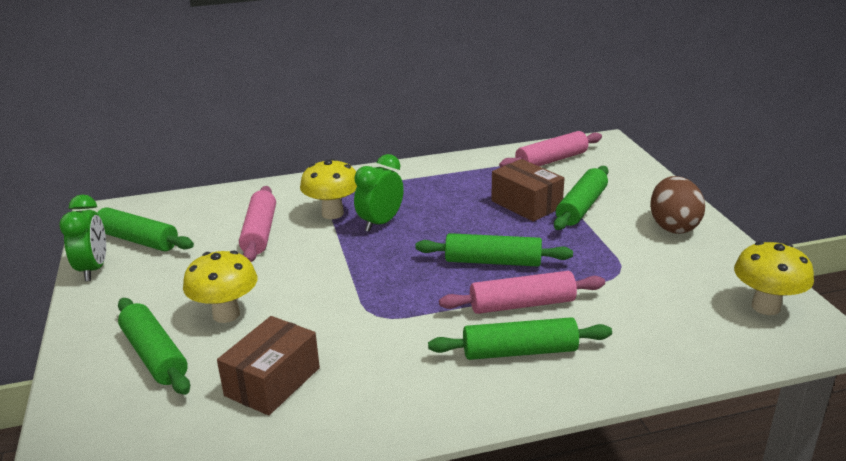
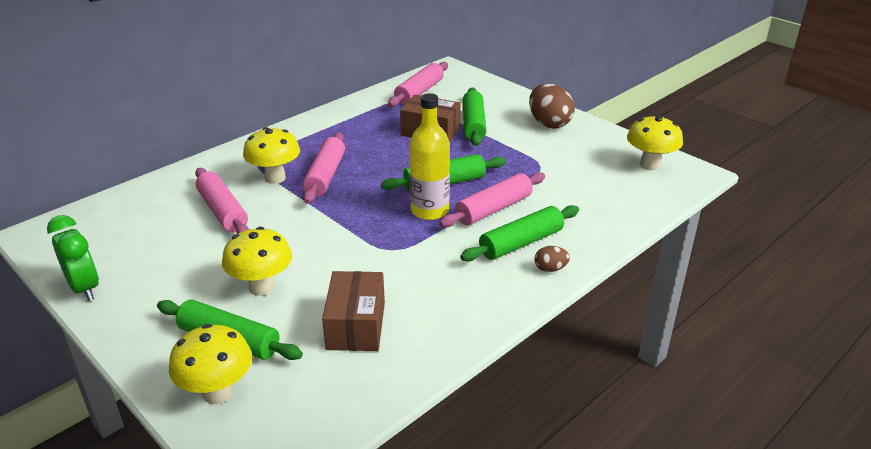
camera: 30 degrees left, 5 degrees up
(101, 401) = (218, 393): none -> yellow mushroom
(138, 240) = (104, 249): green rolling pin -> none
(380, 223) = (325, 176): green clock -> pink rolling pin
(451, 286) = (429, 211): none -> yellow bottle
(527, 392) = (550, 269): none -> brown egg

